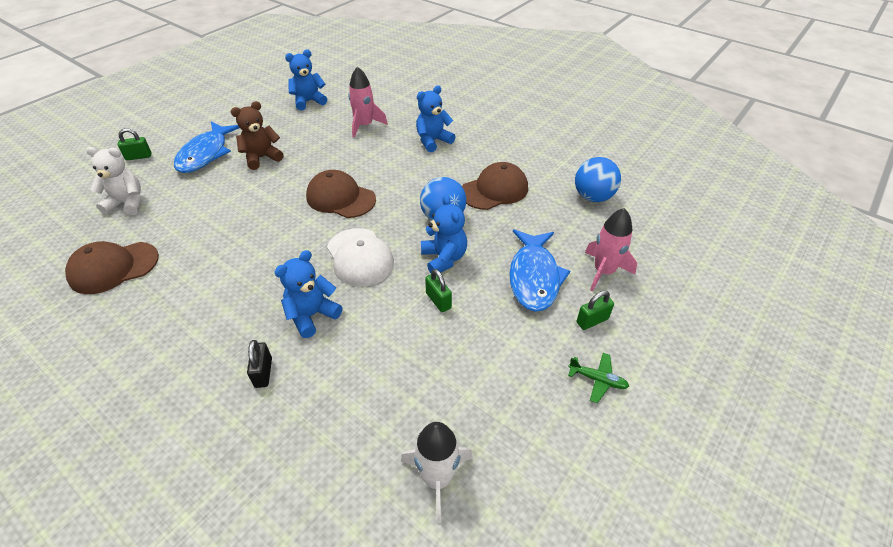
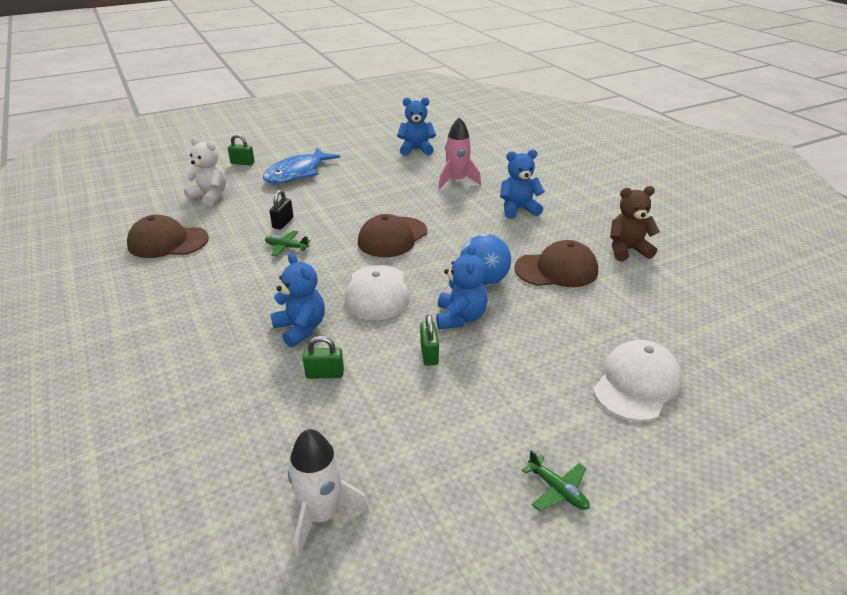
camera: 25 degrees right, 10 degrees down
(245, 237) = (286, 247): none -> green plane
(262, 158) = (343, 187): brown teddy bear -> brown teddy bear (627, 250)
(263, 373) = (228, 362): black padlock -> black padlock (283, 223)
(312, 315) = (301, 328): blue teddy bear -> blue teddy bear turned 75 degrees clockwise
(340, 198) = (392, 237): brown cap -> brown cap turned 105 degrees counterclockwise
(534, 277) = (548, 364): blue fish -> none
(592, 320) = (589, 428): green padlock -> green padlock (325, 374)
(593, 197) = (671, 306): blue ball -> none
(604, 271) = (636, 384): pink rocket -> white cap

